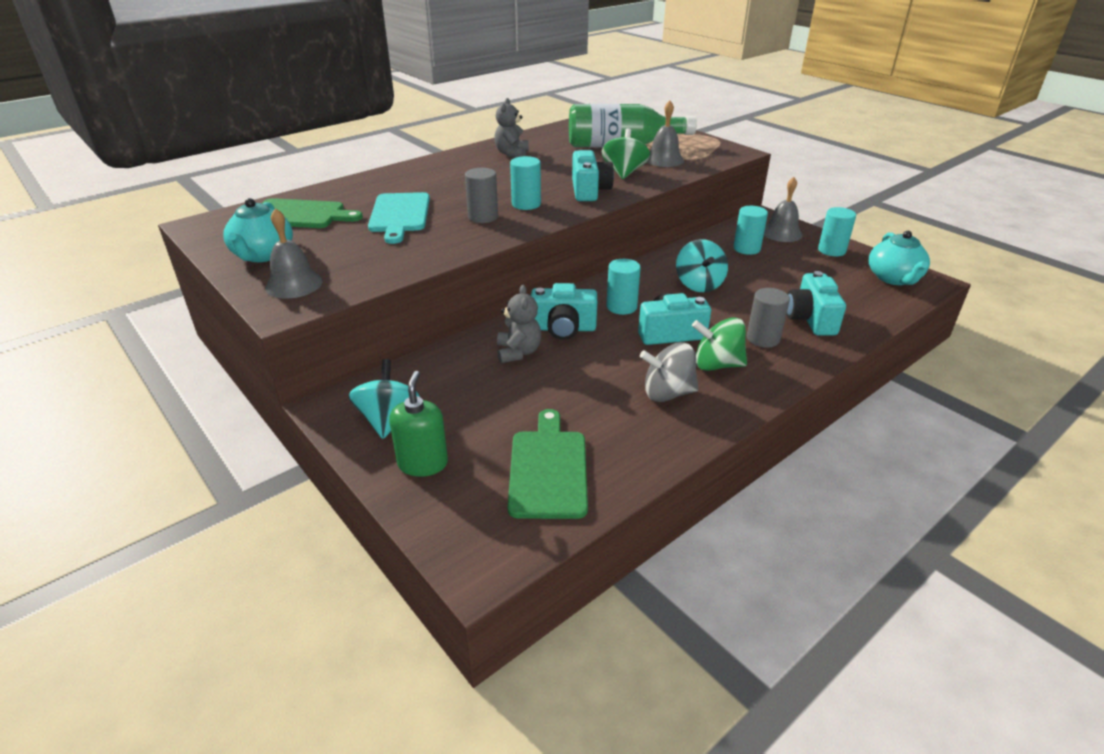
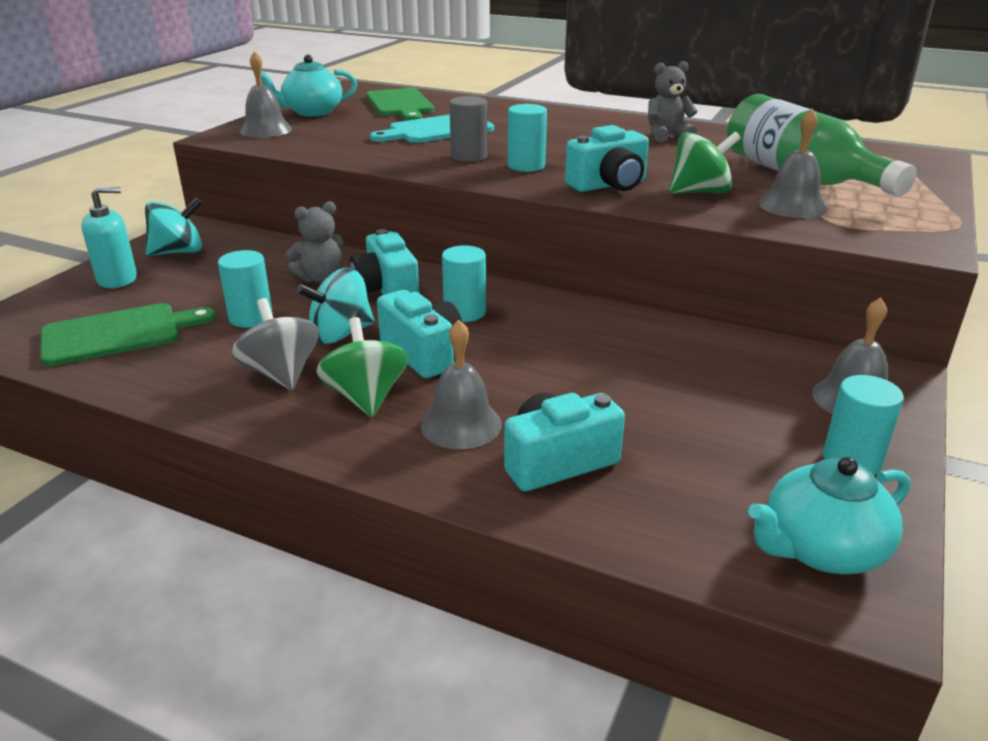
camera: 65 degrees right, 5 degrees down
(423, 463) = (117, 279): green soap dispenser -> turquoise soap dispenser
(699, 284) = (577, 353): turquoise spinning top -> turquoise spinning top (340, 334)
(746, 249) = (744, 374): turquoise cylinder -> turquoise cylinder (251, 318)
(763, 338) = (461, 424): grey cylinder -> grey bell

